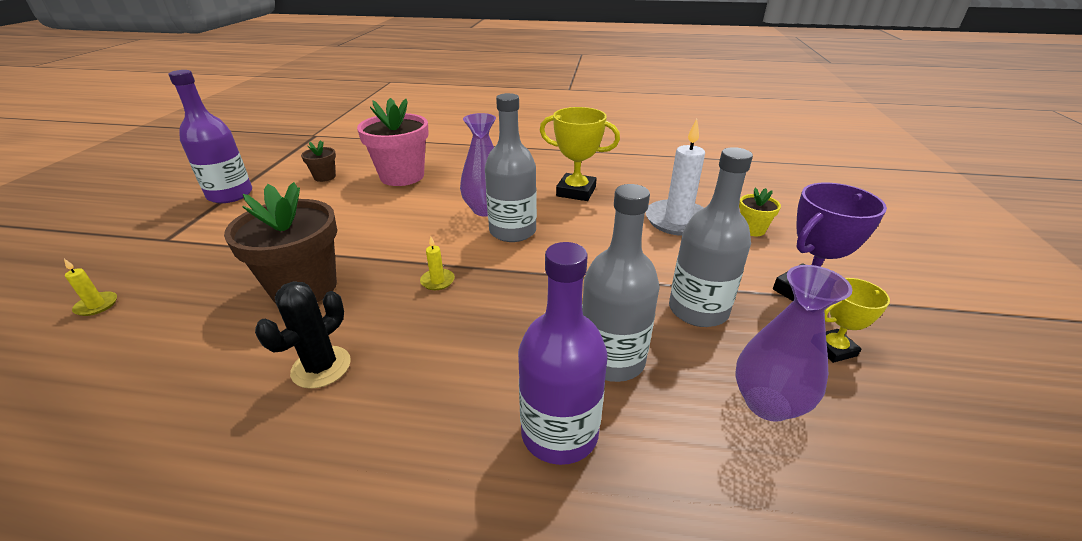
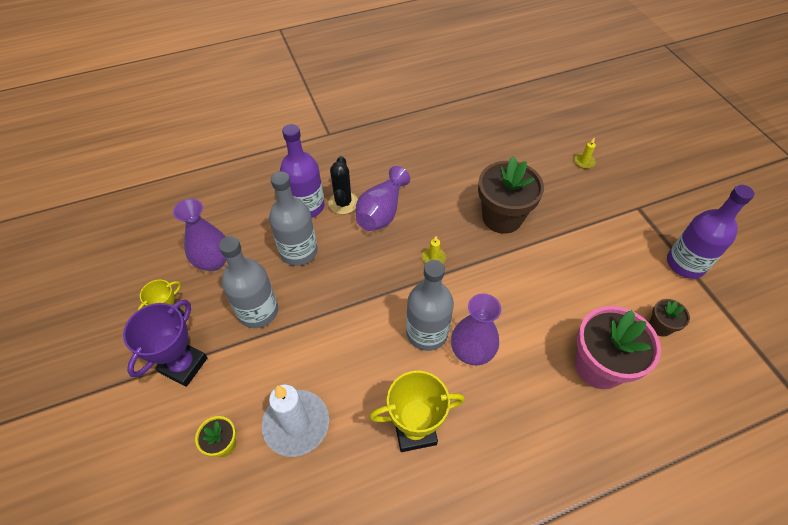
camera: 150 degrees right, 20 degrees up
(321, 367) = (434, 186): black cactus -> black cactus (343, 203)
(442, 363) = (381, 212): none -> purple vase

